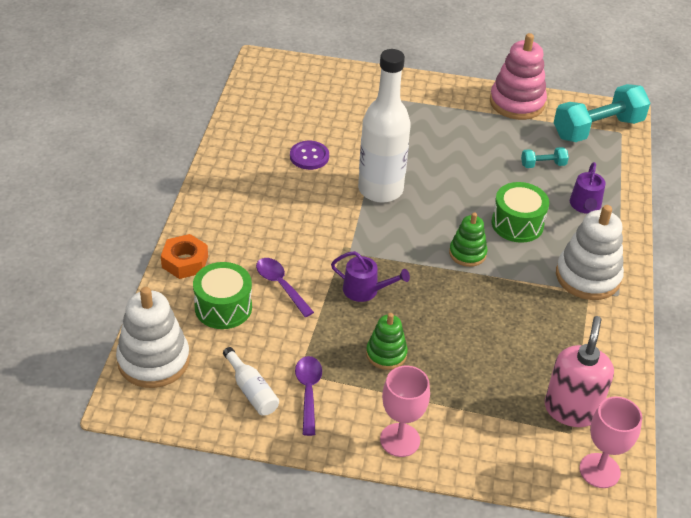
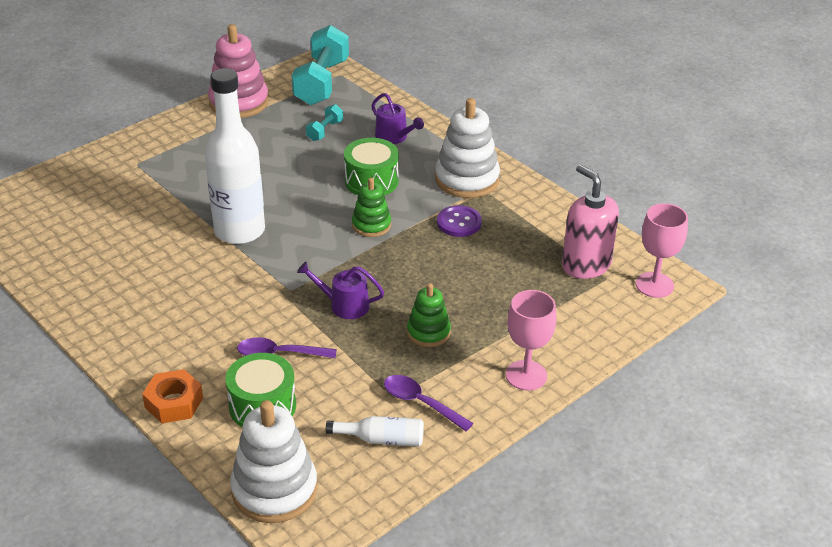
camera: 50 degrees left, 5 degrees down
(309, 156) = (143, 250): purple button -> purple button (459, 222)
(365, 290) = (344, 305): purple watering can -> purple watering can turned 135 degrees counterclockwise

